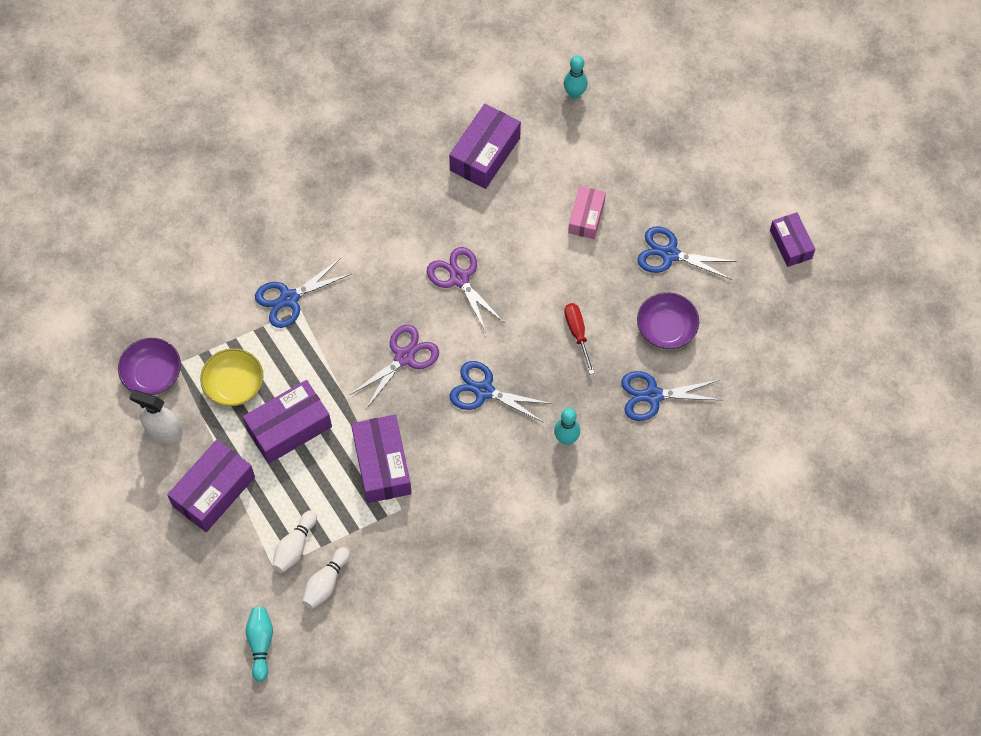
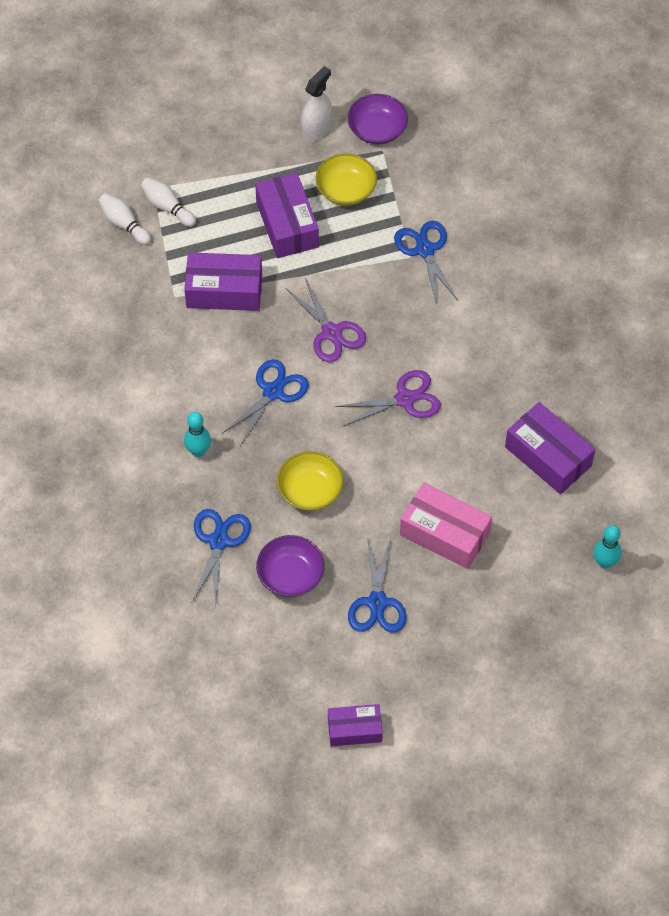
camera: 105 degrees right, 5 degrees down
(214, 491) = (243, 156): purple box -> none
(260, 644) = (86, 166): turquoise bowling pin -> none
(577, 334) = (310, 490): red screwdriver -> yellow bowl
(586, 217) = (444, 534): pink box -> pink box, size x1.58
(669, 254) = (377, 603): blue scissors -> blue scissors turned 150 degrees clockwise

